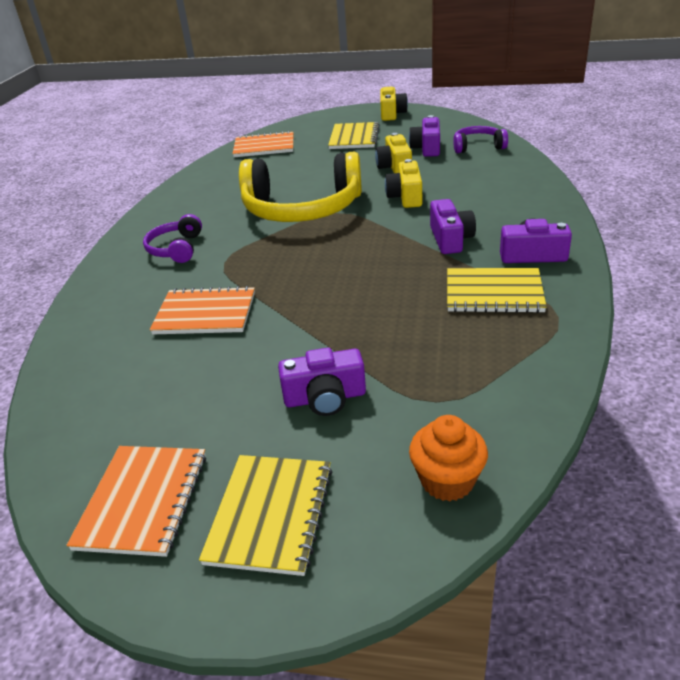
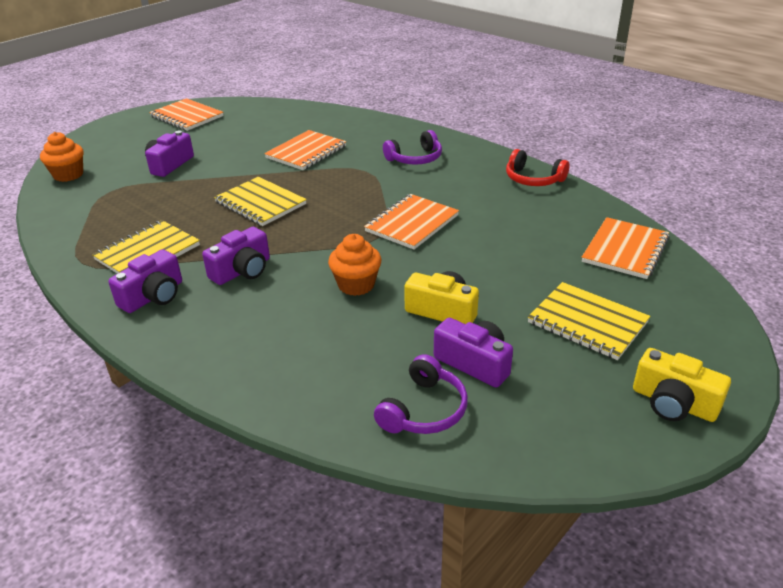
camera: 120 degrees right, 0 degrees up
(176, 249) = (415, 158): purple headphones -> purple headphones turned 120 degrees clockwise
(181, 193) = (533, 179): none -> red headphones
(270, 514) = (131, 137): yellow notebook -> yellow notebook (260, 203)
(302, 209) = (412, 223): yellow headphones -> orange notebook
(406, 196) = (356, 285): yellow camera -> orange cupcake
(450, 239) = (242, 270): purple camera -> purple camera turned 75 degrees counterclockwise

